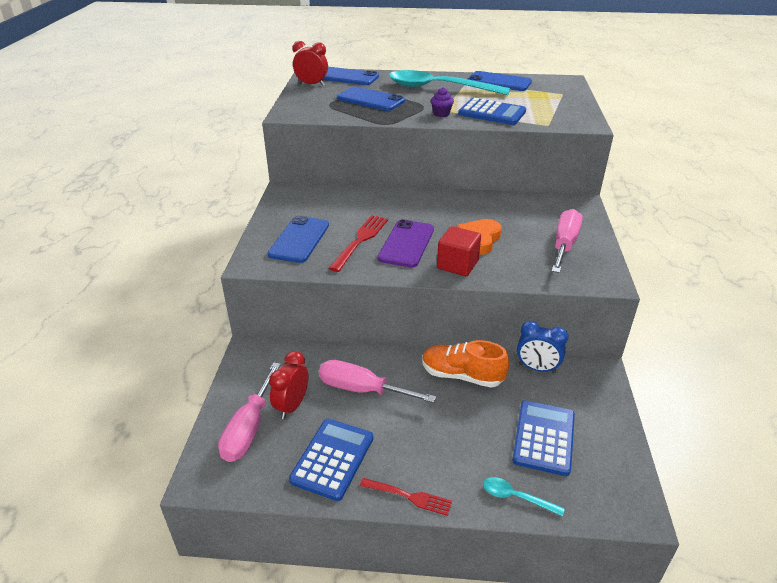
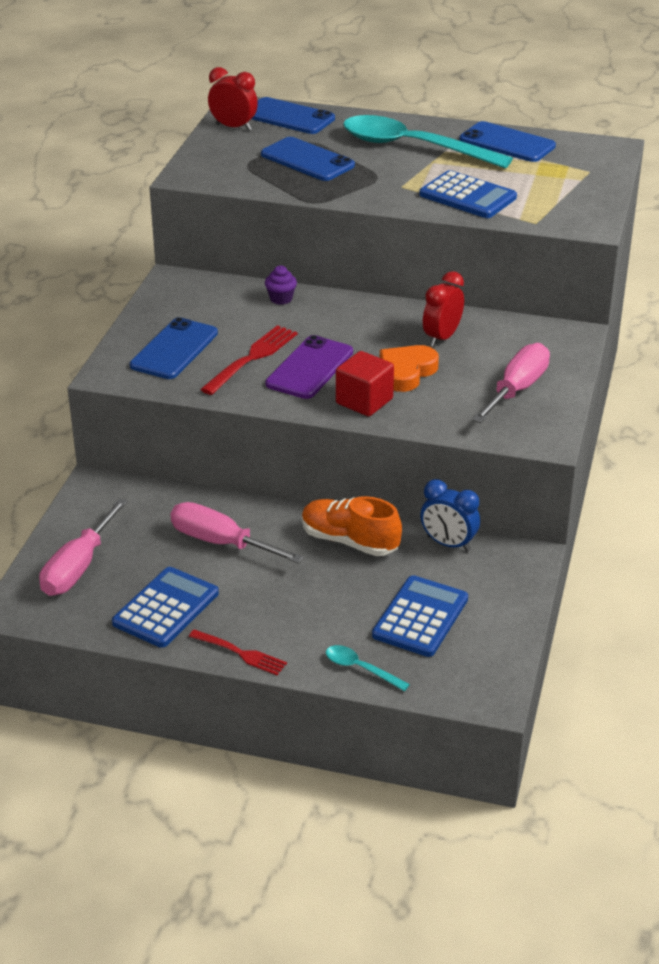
camera: 10 degrees right, 0 degrees up
(292, 406) = (132, 550): red clock -> red clock (442, 337)
(441, 114) = (396, 192): purple cupcake -> purple cupcake (281, 299)

